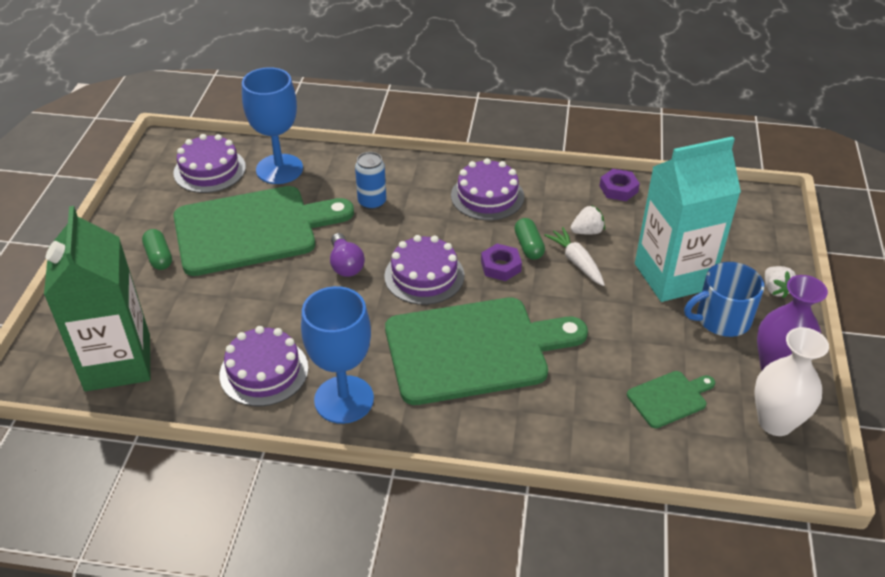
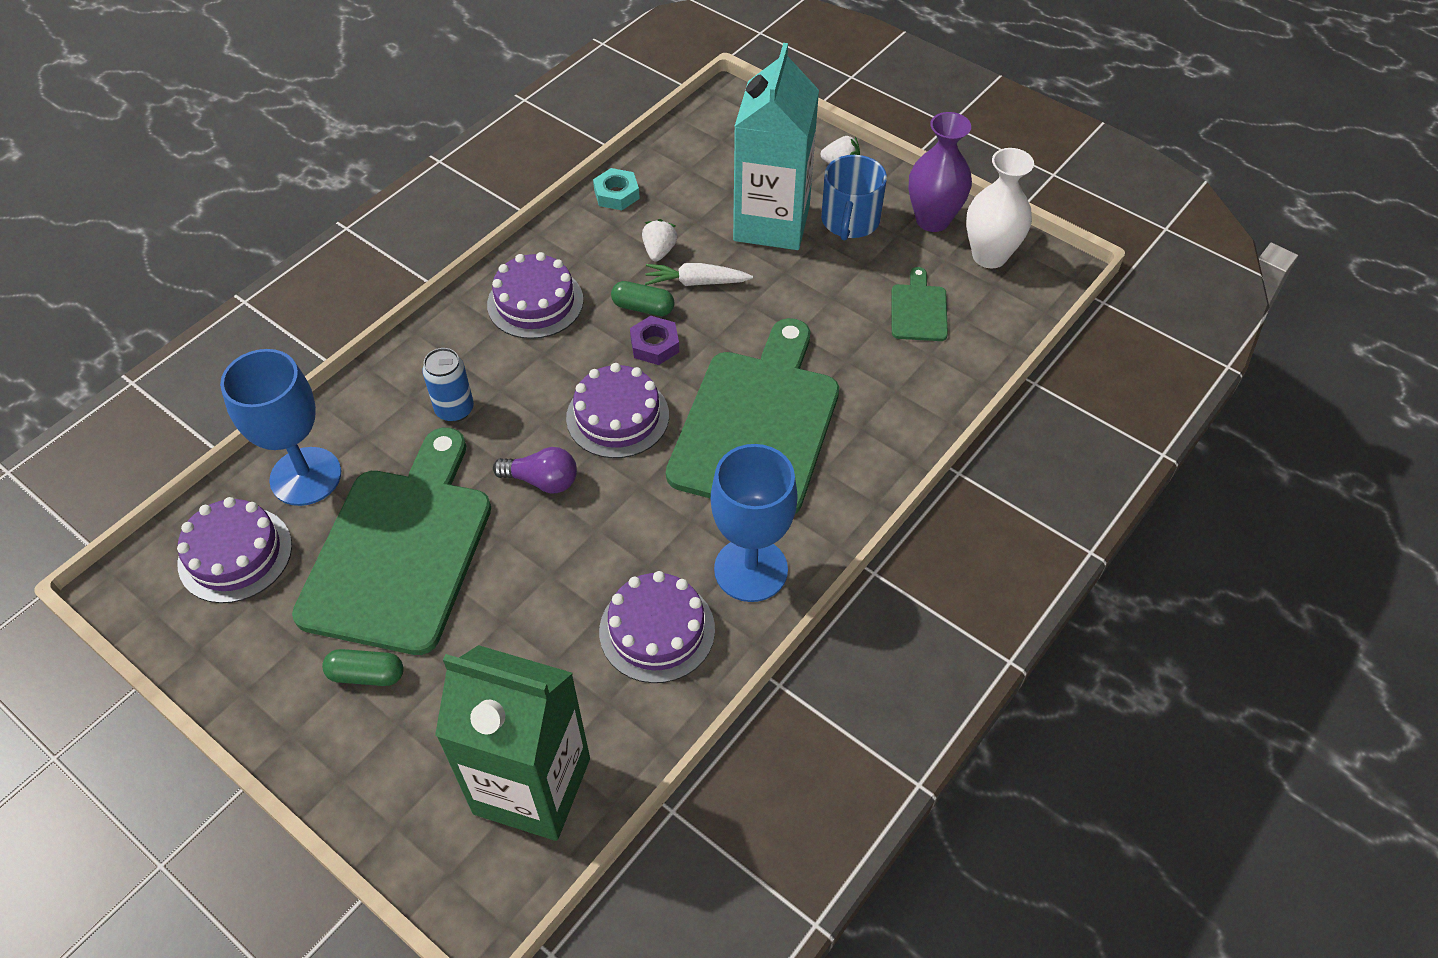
camera: 60 degrees left, 10 degrees up
(618, 189) = (616, 194): purple nut -> turquoise nut

